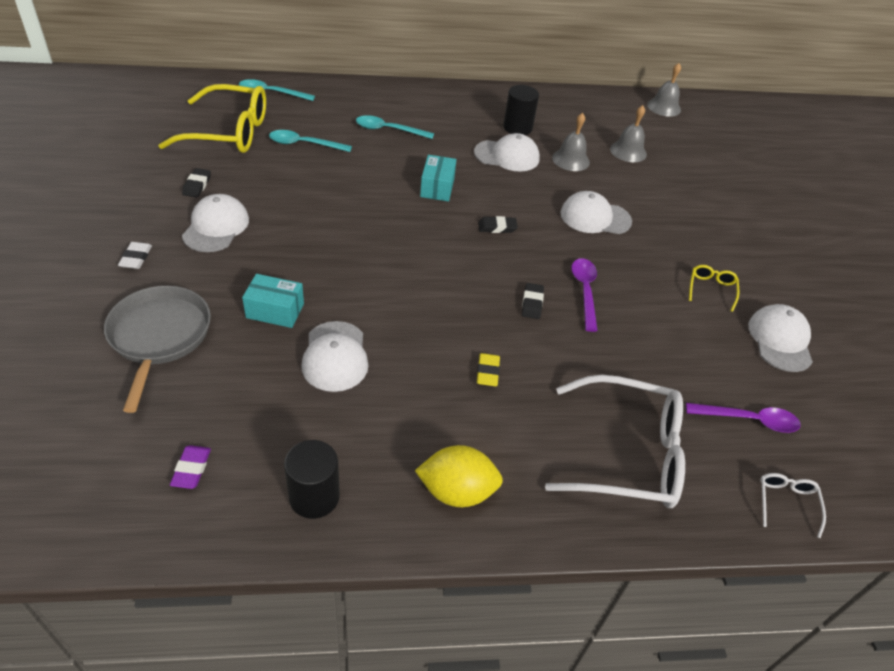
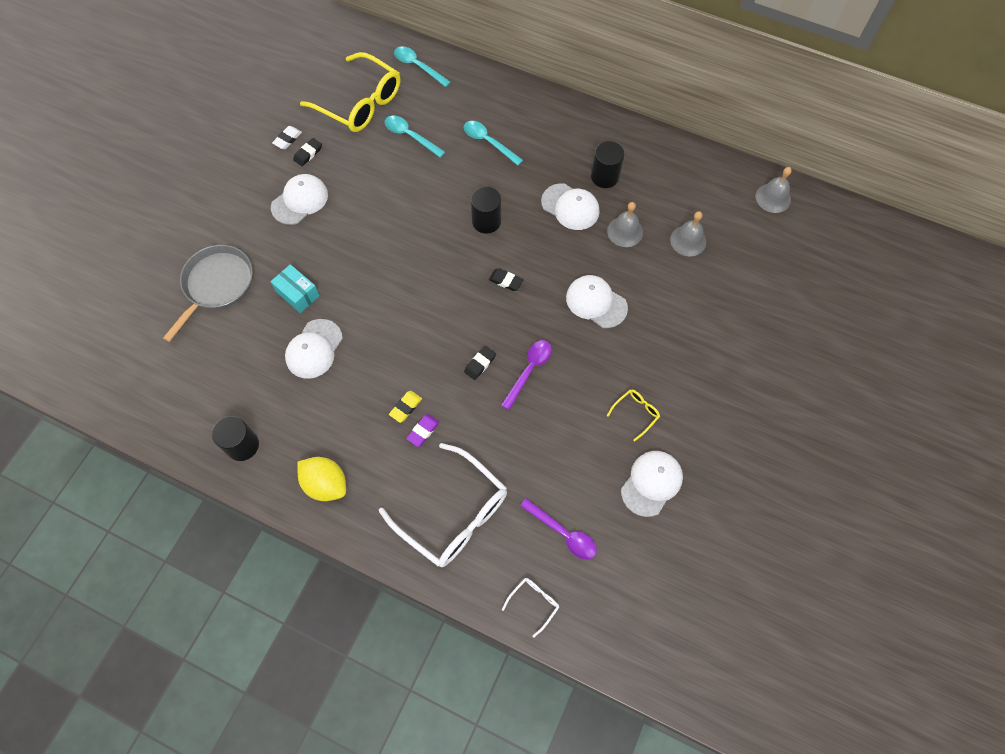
camera: 35 degrees right, 20 degrees up
(136, 258) = (234, 210): white eraser -> white eraser (287, 139)
(191, 469) = (186, 393): purple eraser -> purple eraser (423, 431)
(437, 187) = (486, 221): turquoise box -> black cylinder

